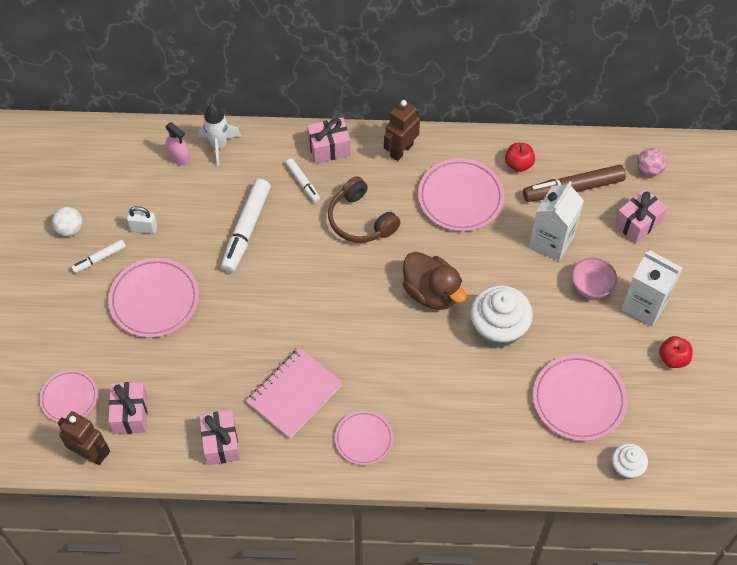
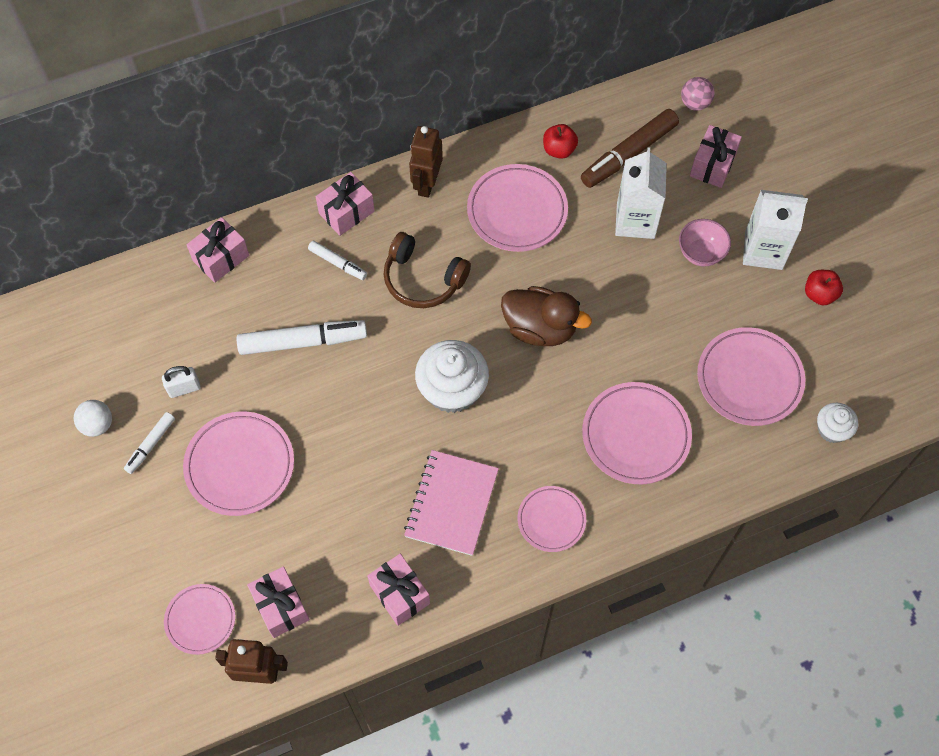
camera: 25 degrees left, 5 degrees up
(179, 157) = (182, 290): pink spray bottle -> none
(219, 145) = (221, 258): white rocket -> pink gift
(246, 229) = (302, 341): white marker -> white marker turned 90 degrees counterclockwise
(464, 404) = (636, 435): none -> pink plate
(498, 328) = (629, 337): white cupcake -> white cupcake (452, 389)

